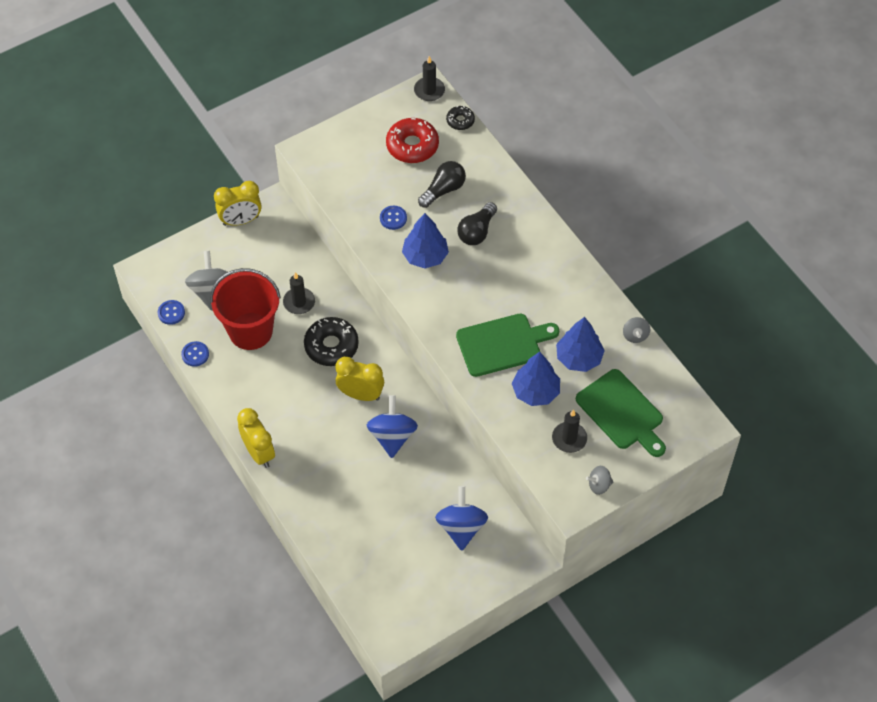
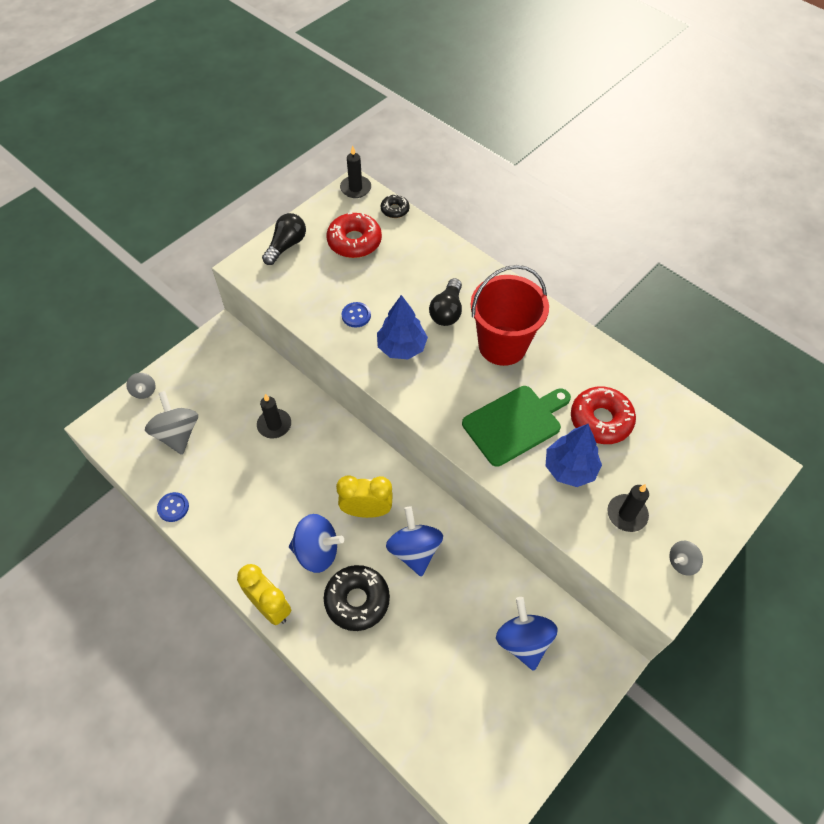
camera: 15 degrees left, 0 degrees up
(171, 313) = (137, 467): blue button -> none
(241, 220) = (193, 354): yellow clock -> none
(250, 331) = (229, 467): red bucket -> red bucket (502, 345)
(309, 418) = (317, 551): none -> blue spinning top
(331, 346) = (320, 464): black donut -> black donut (357, 600)
(443, 190) = (399, 277): black light bulb -> black light bulb (286, 245)
(578, 358) = (600, 420): blue tree -> red donut
(622, 412) = (670, 470): green cutting board -> none
(635, 335) = (648, 383): grey spinning top -> grey spinning top (144, 391)

